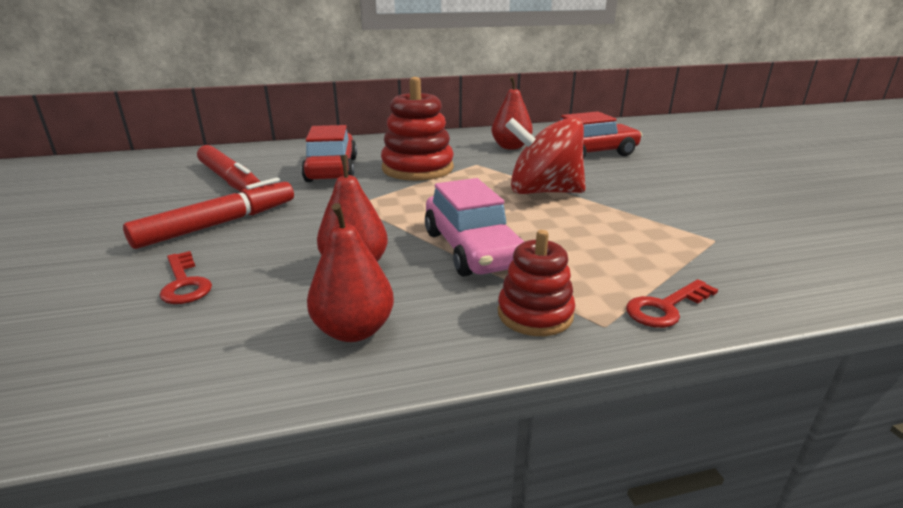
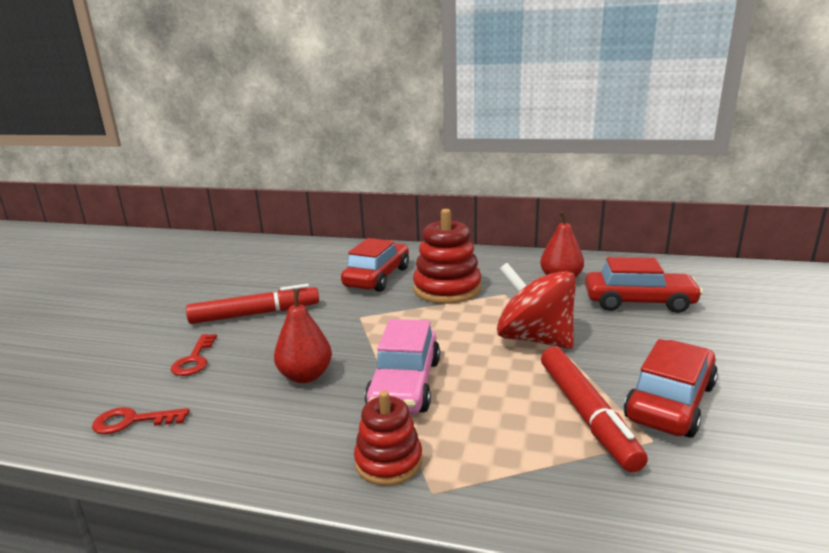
camera: 30 degrees right, 5 degrees down
(230, 180) = (298, 274): red marker -> red marker (586, 414)
(354, 330) = (253, 430): red pear -> none
(665, 307) = (507, 495): red key -> red key (132, 421)
(694, 213) = (670, 402): none -> red car

